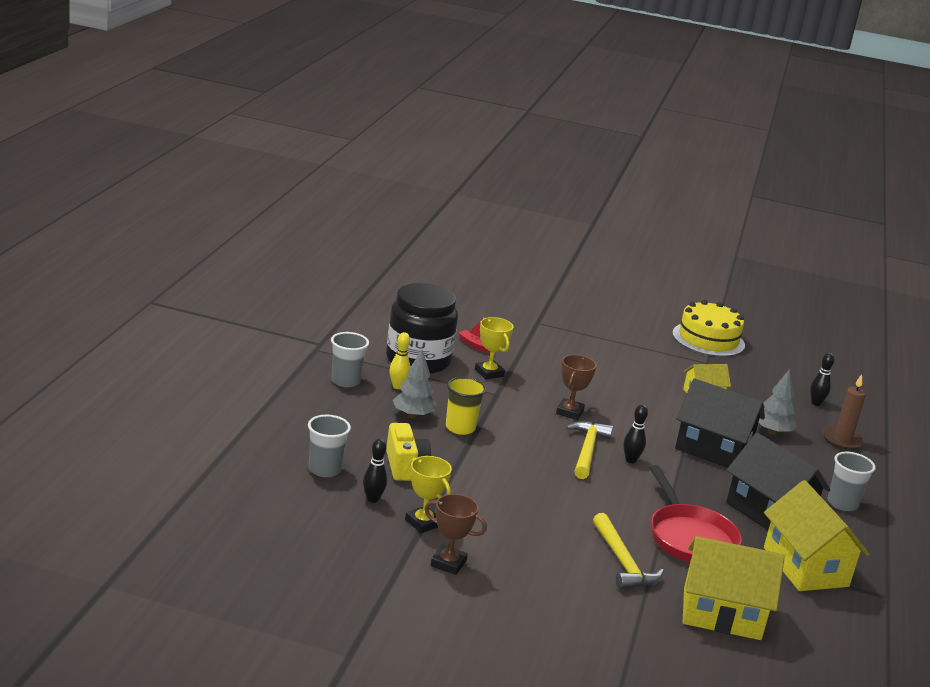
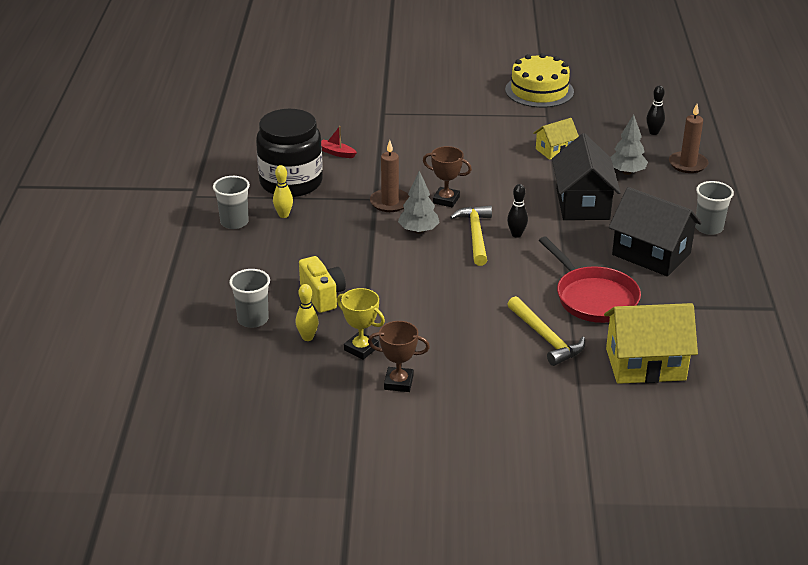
camera: 10 degrees left, 10 degrees up
(372, 499) = (307, 337): black bowling pin -> yellow bowling pin
(413, 415) = (309, 241): grey tree -> grey tree (418, 230)
(460, 428) = (356, 243): yellow cup -> none
(489, 373) = (360, 178): yellow trophy -> none
(510, 401) = (390, 202): none -> brown candle
(569, 412) = (446, 200): brown trophy -> brown trophy turned 75 degrees counterclockwise
(713, 449) = (582, 204): black house -> black house turned 75 degrees clockwise
(805, 567) = (699, 299): yellow house -> none

